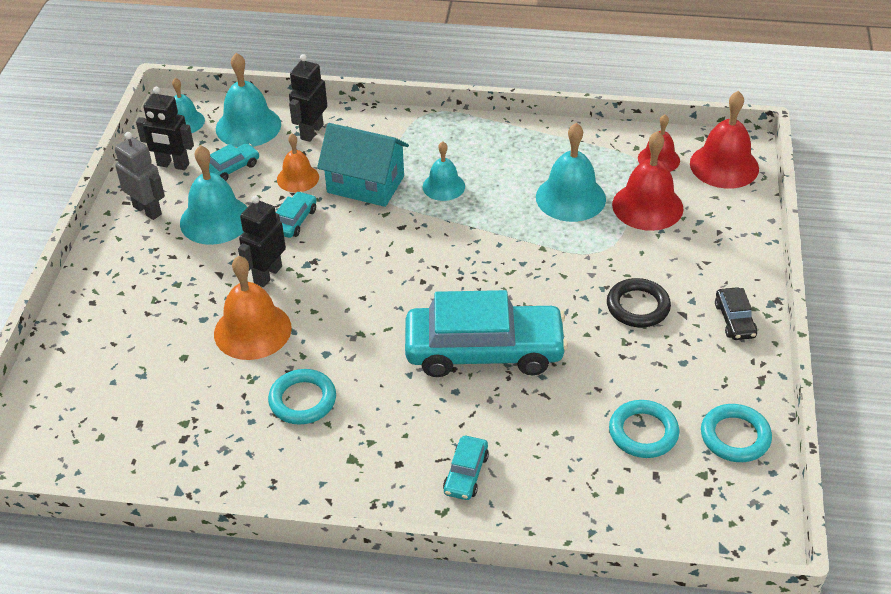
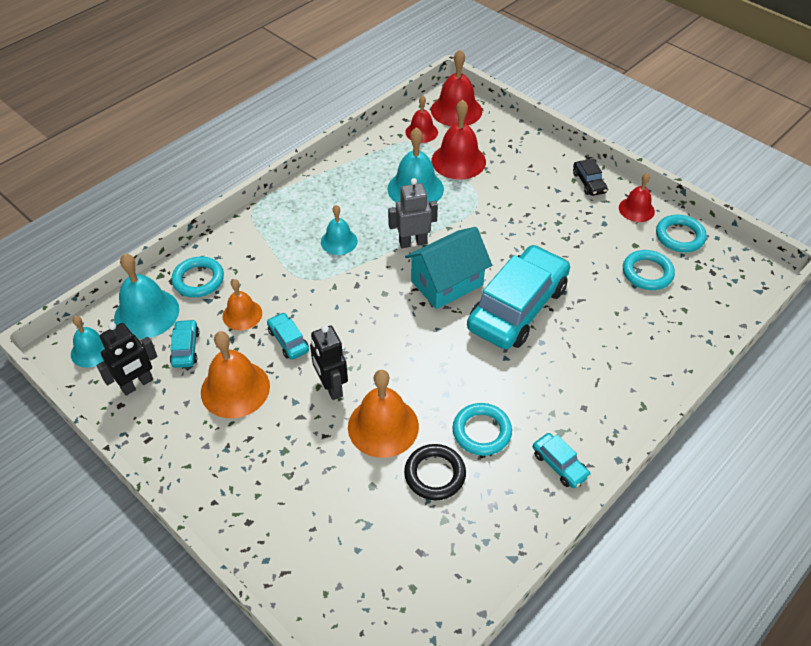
camera: 55 degrees left, 5 degrees up
(147, 210) = (175, 429): grey robot -> grey robot (413, 242)
(215, 220) = (235, 389): turquoise bell -> orange bell
(311, 132) = (198, 280): black robot -> turquoise ring
(365, 184) = (292, 280): turquoise house -> turquoise house (447, 283)
(466, 474) = (619, 376): turquoise car -> turquoise car (559, 465)
(638, 306) = (541, 215): black ring -> black ring (435, 474)
(734, 320) = (588, 183): black car -> black car turned 45 degrees clockwise
(737, 379) = (636, 209): none -> red bell

